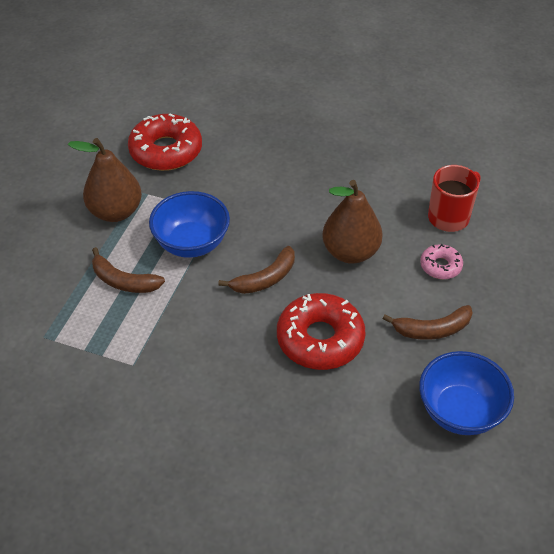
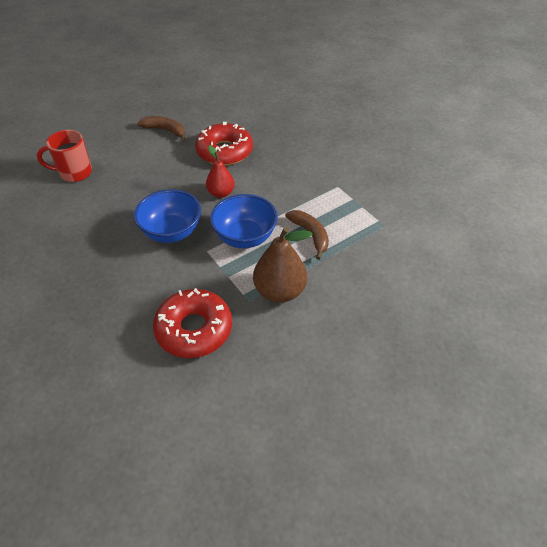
camera: 145 degrees left, 0 degrees up
(265, 279) = (221, 193): brown banana -> red pear
(350, 252) = (155, 183): brown pear -> none
(440, 266) = (119, 153): pink donut -> none
(460, 411) = (196, 101): blue bowl -> blue bowl (172, 232)

